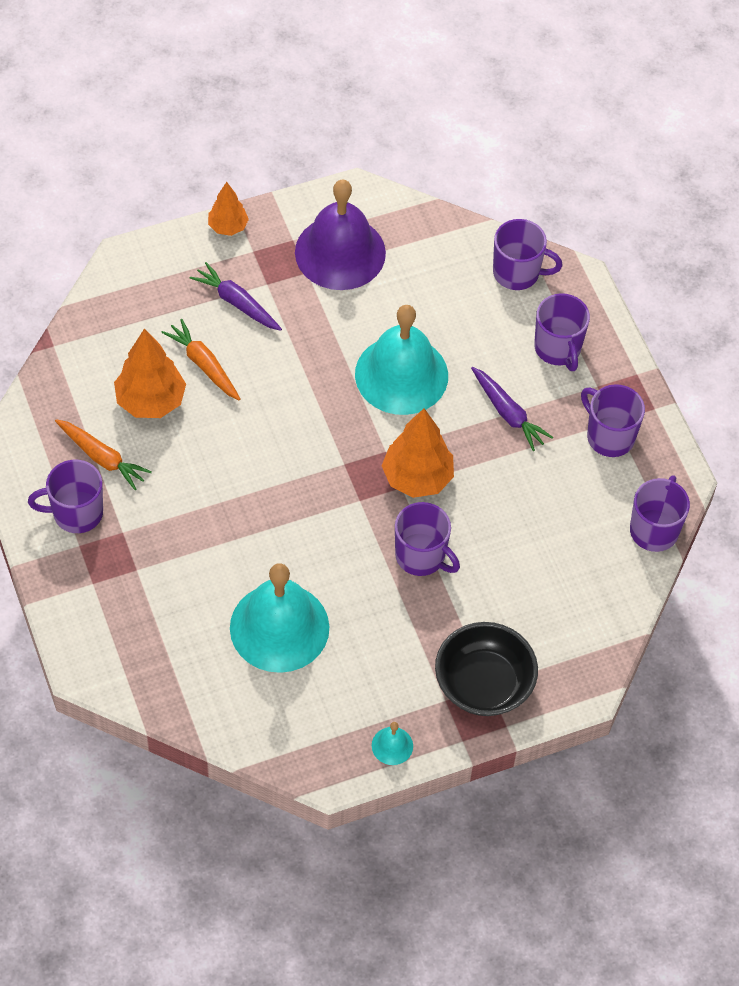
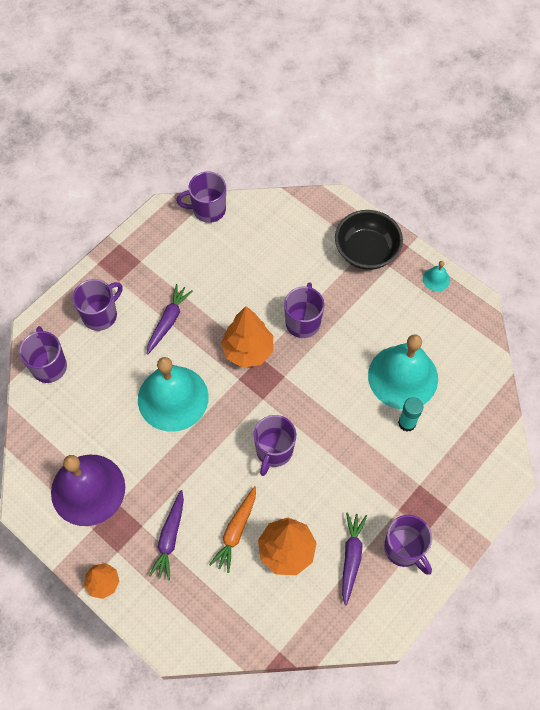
camera: 115 degrees left, 5 degrees up
(102, 458) = (351, 557): orange carrot -> purple carrot
(218, 598) = (407, 423): none -> turquoise glue stick
(609, 436) = (154, 259): purple mug -> purple mug (274, 451)

